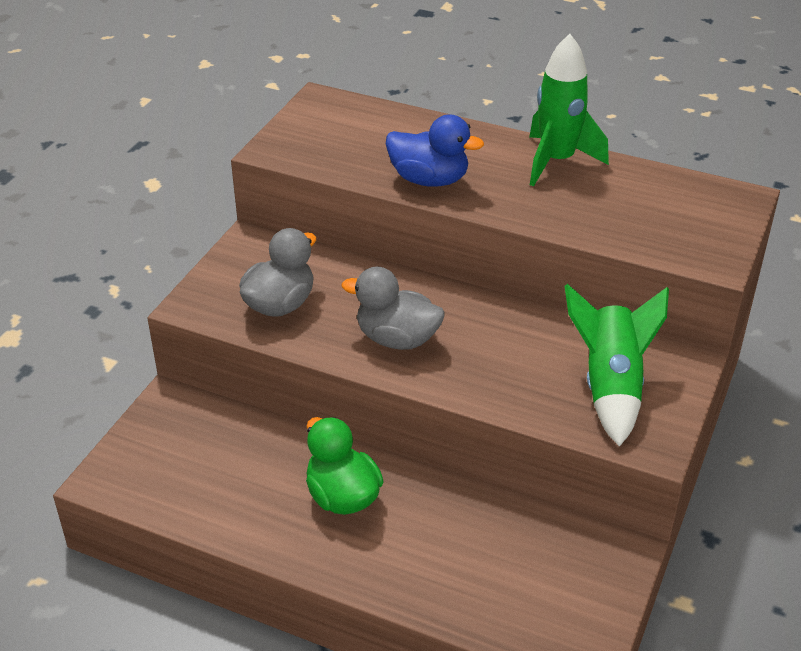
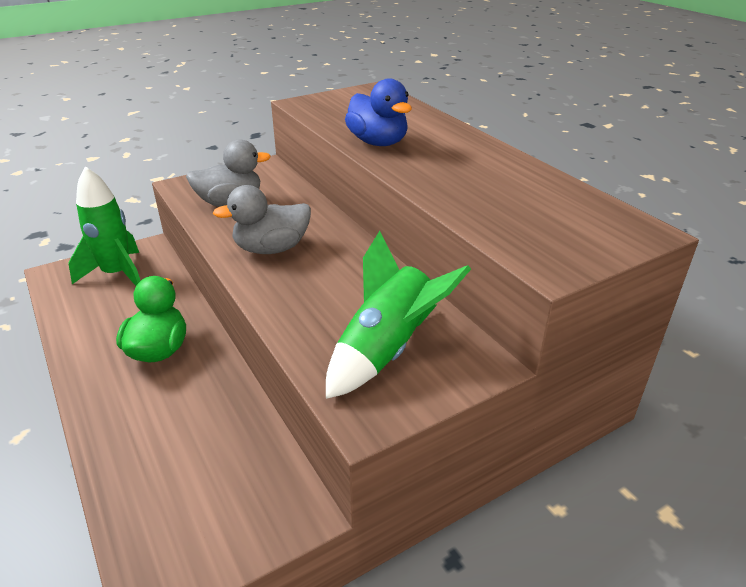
camera: 35 degrees right, 5 degrees down
(397, 339) = (271, 249): grey duck -> grey duck turned 75 degrees counterclockwise
(557, 161) = (495, 160): green rocket -> green rocket (117, 274)

